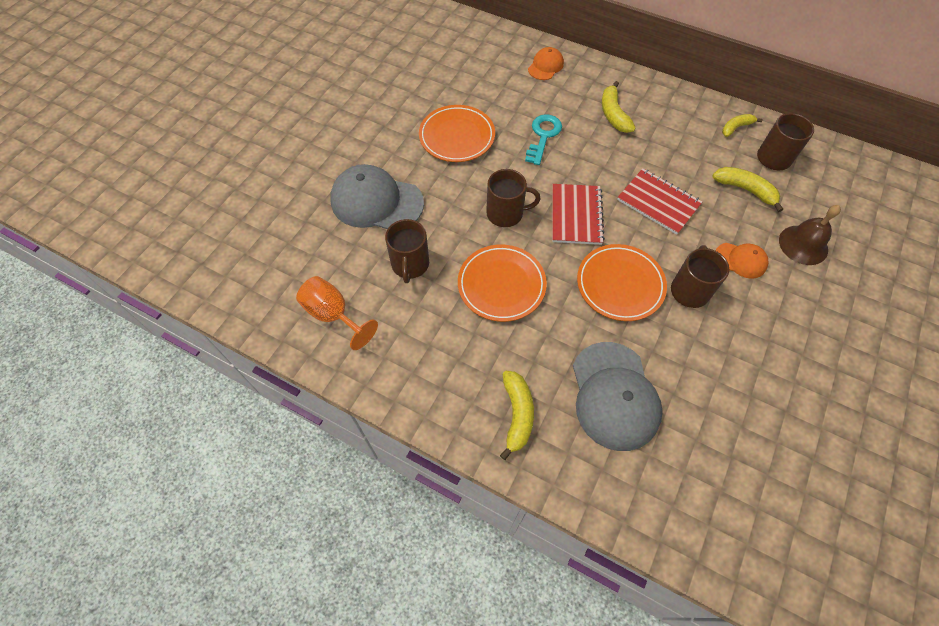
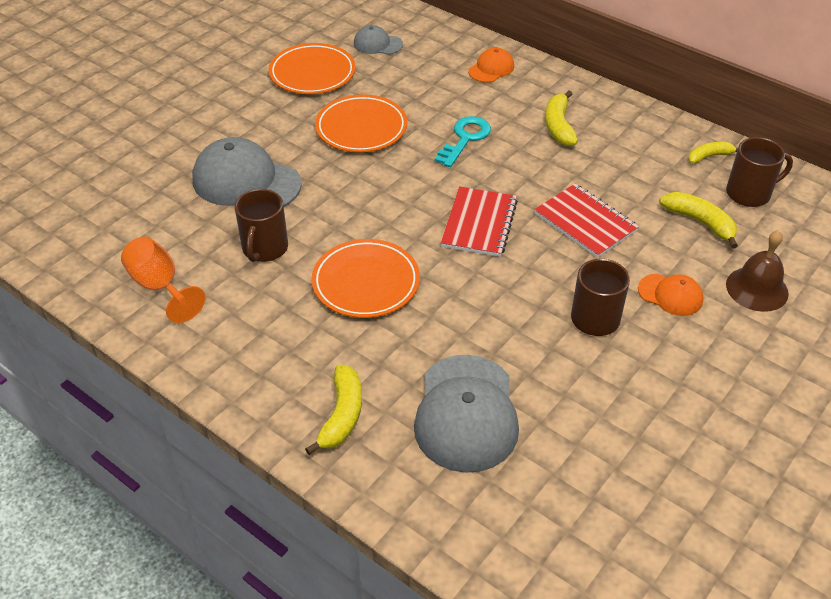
camera: 10 degrees right, 15 degrees down
(447, 53) = (377, 44): none -> grey cap
(506, 213) = (395, 211): brown mug -> none
(620, 284) = (510, 300): orange plate -> orange plate (312, 73)

